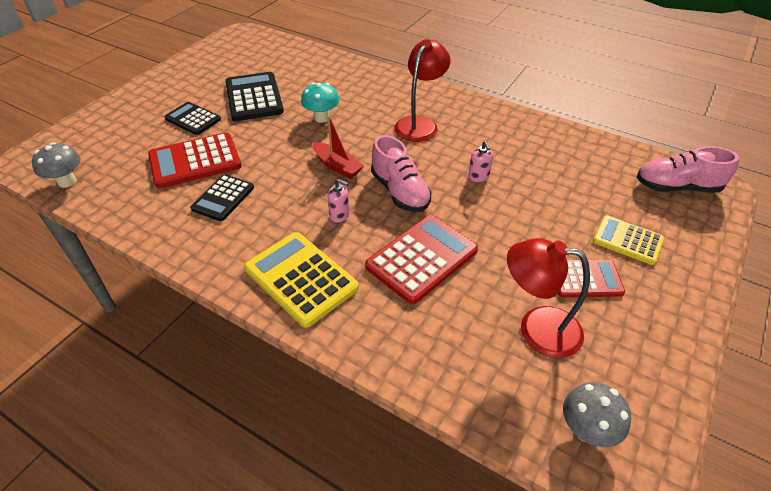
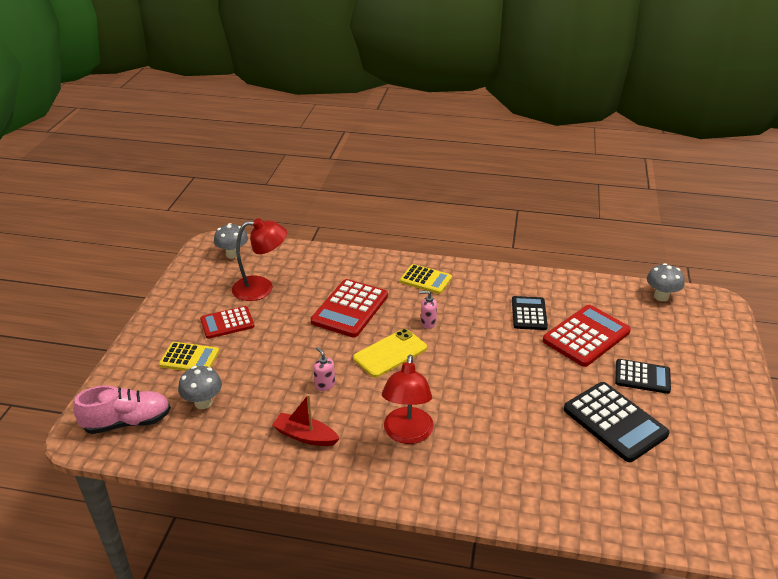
camera: 160 degrees right, 10 degrees down
(301, 278) = (425, 280): yellow calculator -> yellow calculator, size x0.63
(321, 118) = (517, 414): turquoise mushroom -> none
(337, 166) = (460, 363): red boat -> red boat (305, 436)
(400, 192) = (390, 353): pink shoe -> yellow phone
(603, 188) = (203, 402): none -> grey mushroom

